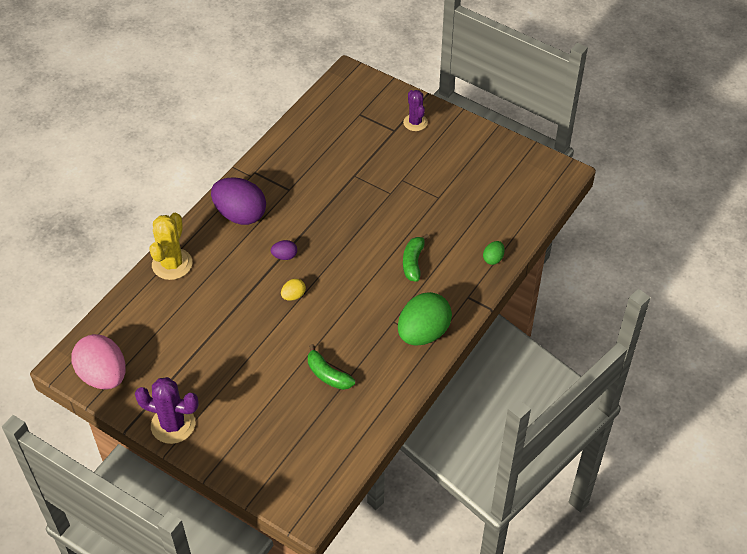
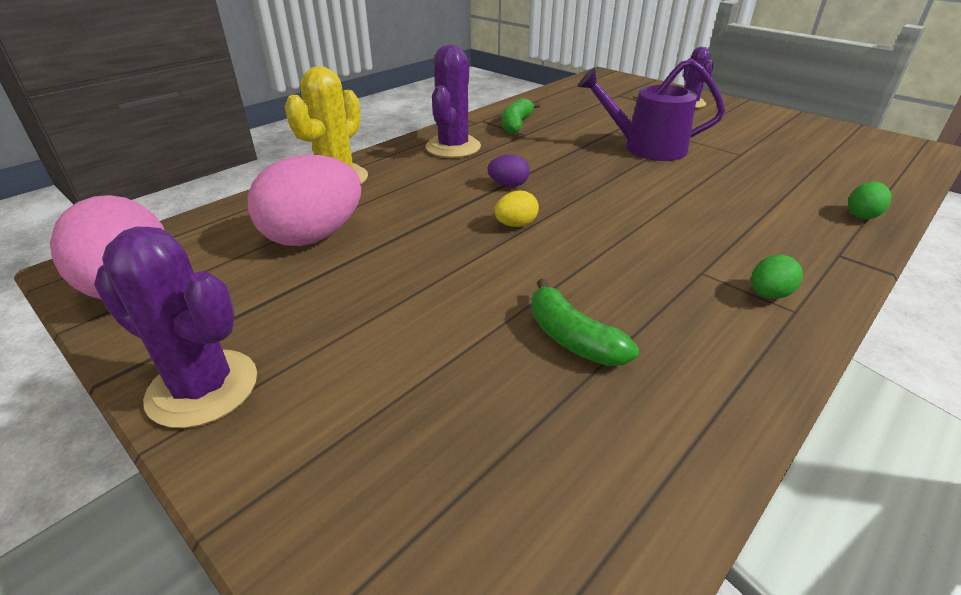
camera: 10 degrees right, 15 degrees down
(180, 322) = (314, 236): none -> pink egg
(240, 215) = (453, 147): purple egg -> purple cactus
(375, 197) = (646, 148): none -> purple watering can
(413, 262) = (720, 207): green banana -> green banana (516, 124)
(423, 333) = (768, 294): green egg -> green egg, size x0.44

